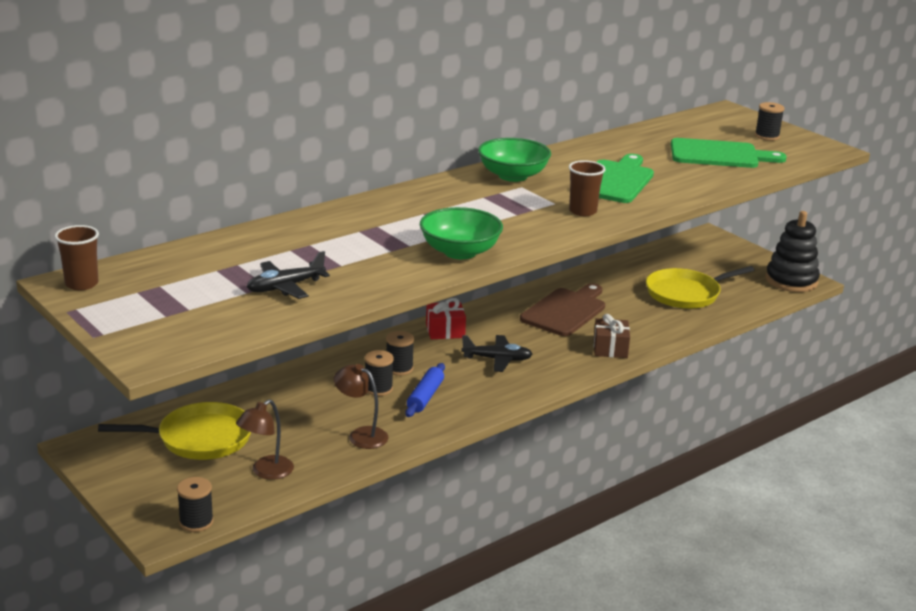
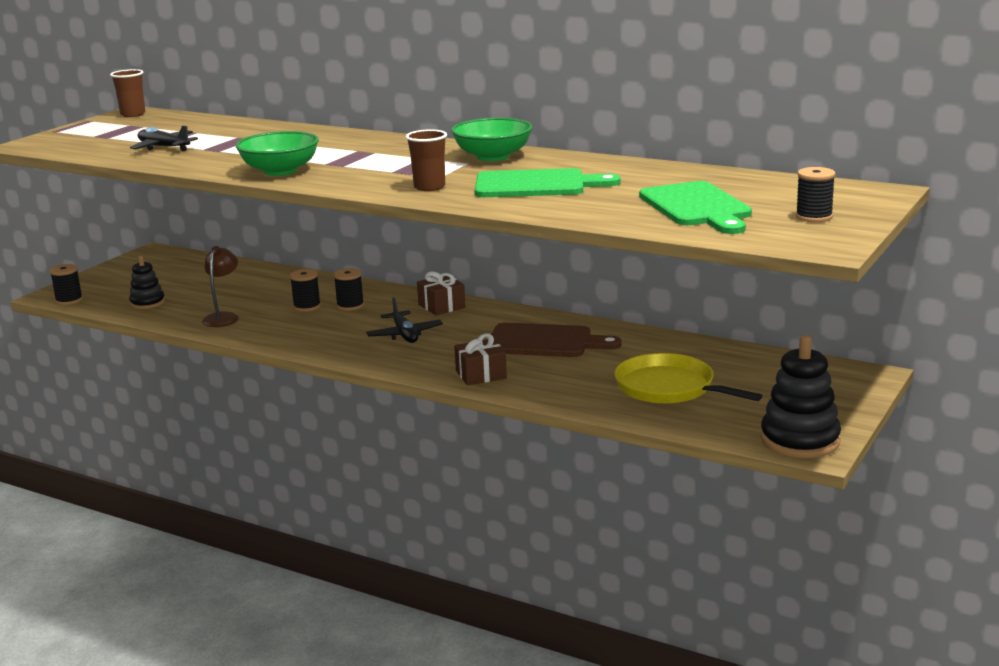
camera: 70 degrees right, 5 degrees down
(199, 438) = (184, 275): yellow pan -> none
(266, 472) = (147, 303): brown lamp -> black stacking toy
(425, 397) = (307, 324): blue rolling pin -> none
(445, 331) = (441, 306): red gift -> brown gift

